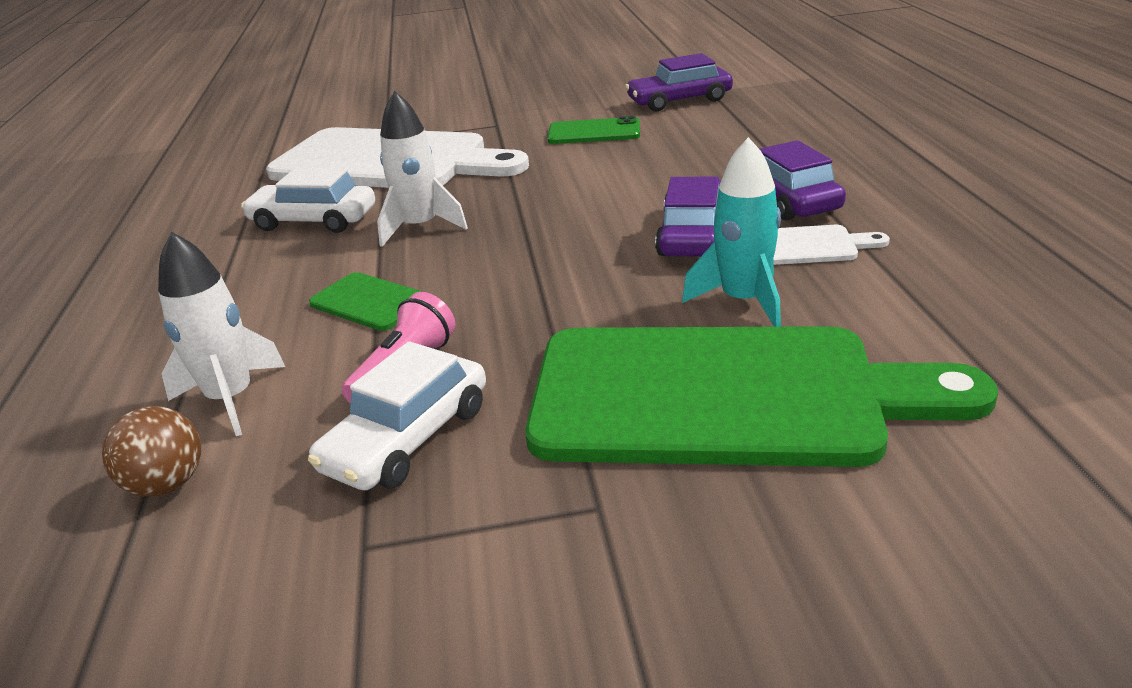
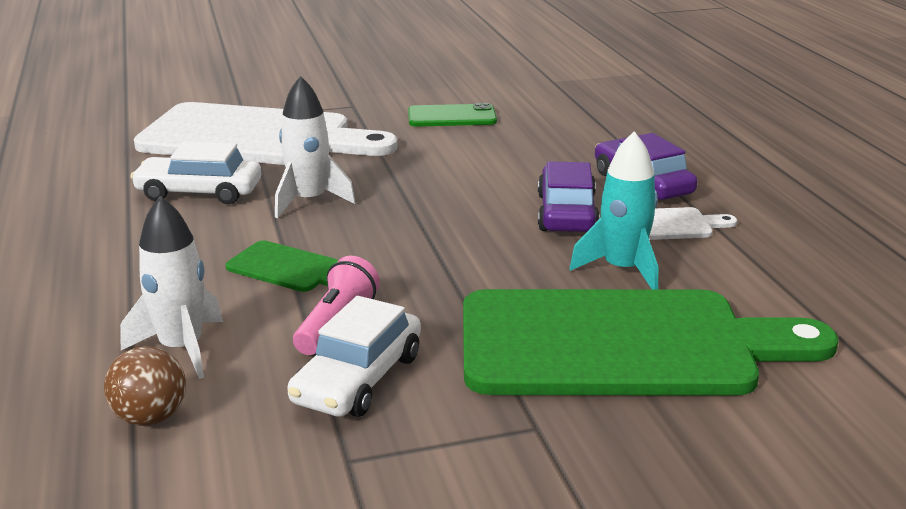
camera: 10 degrees left, 5 degrees down
(679, 100) = (526, 89): purple car -> none

